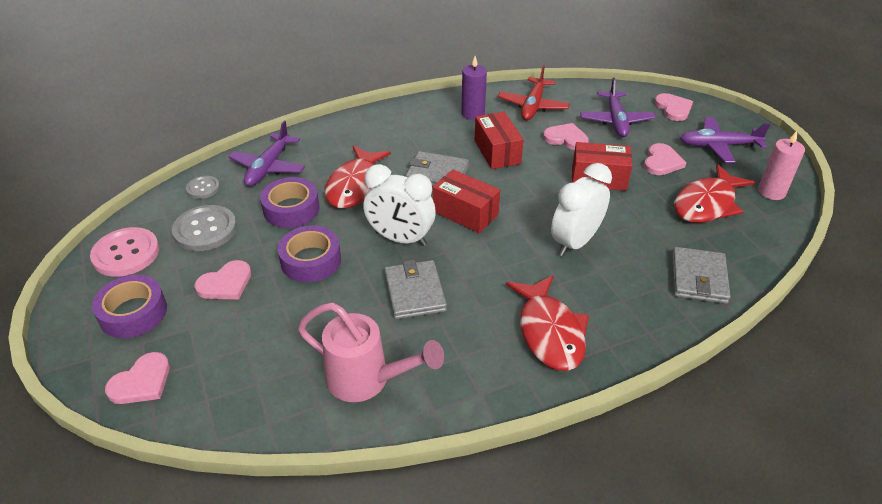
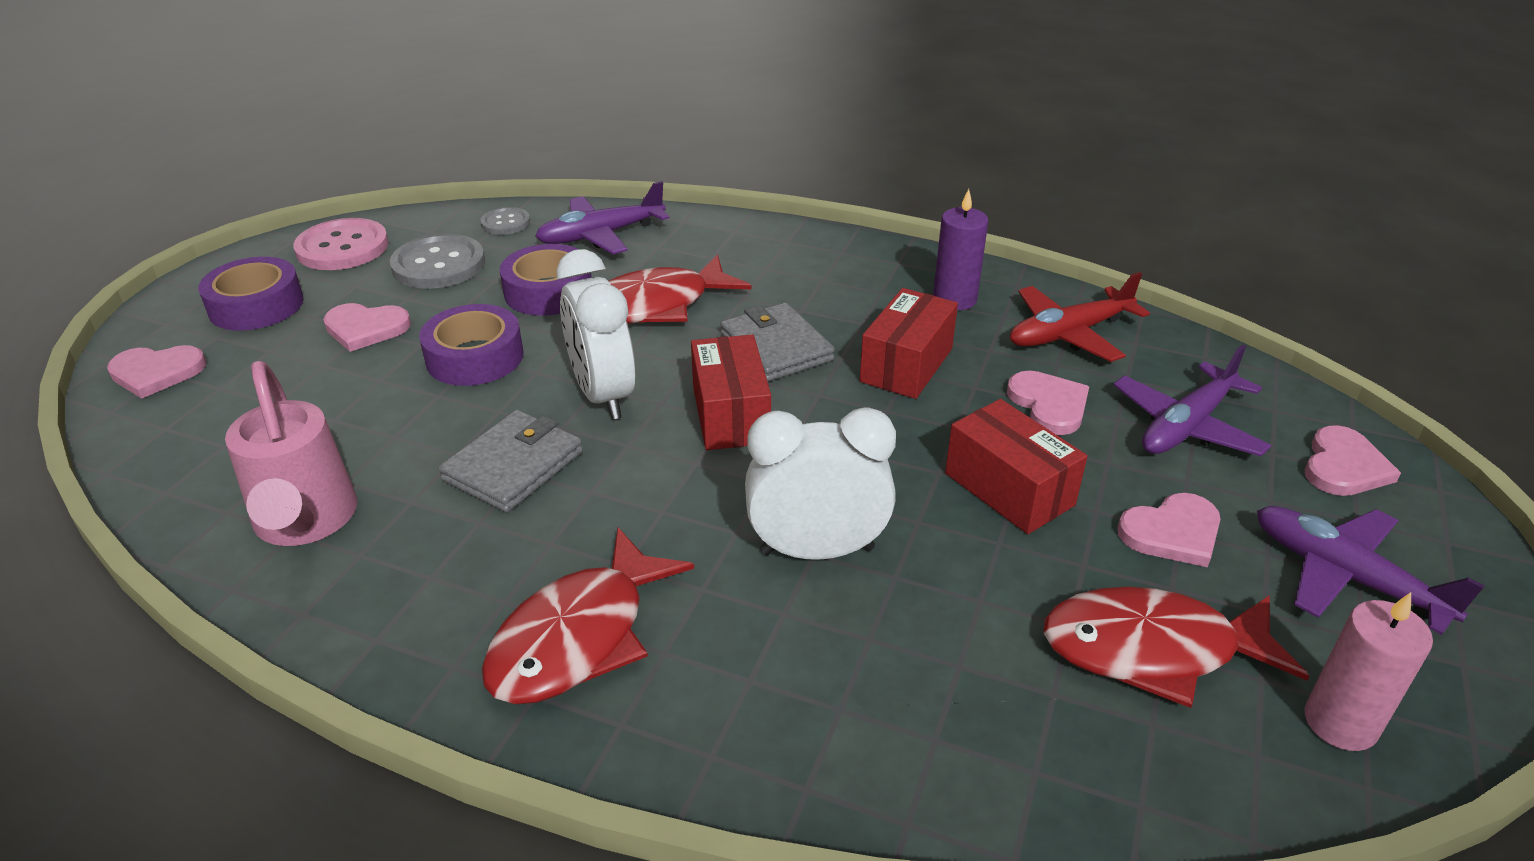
camera: 45 degrees right, 5 degrees down
(699, 278) = (931, 748): grey wallet -> none

